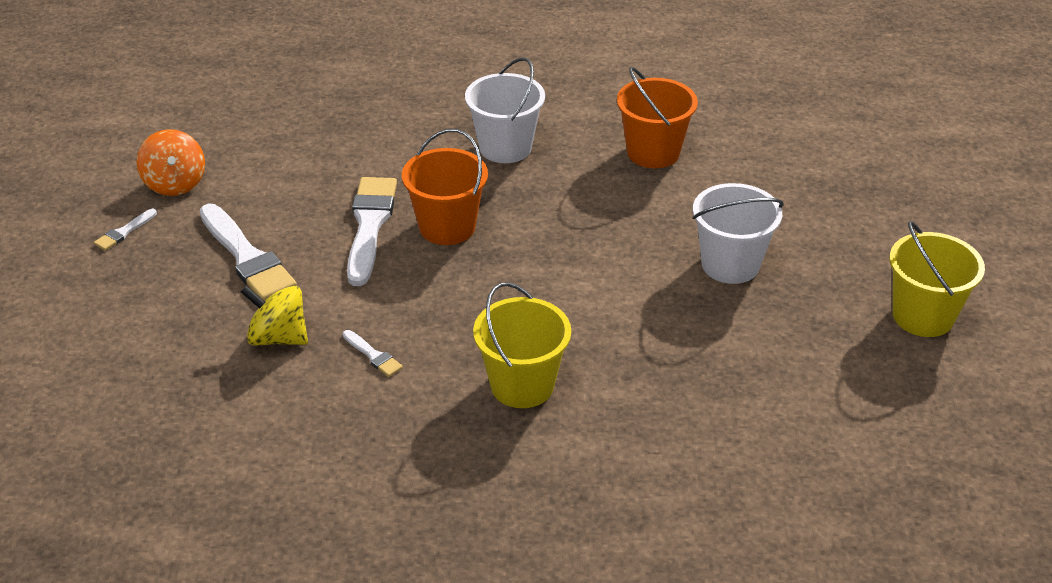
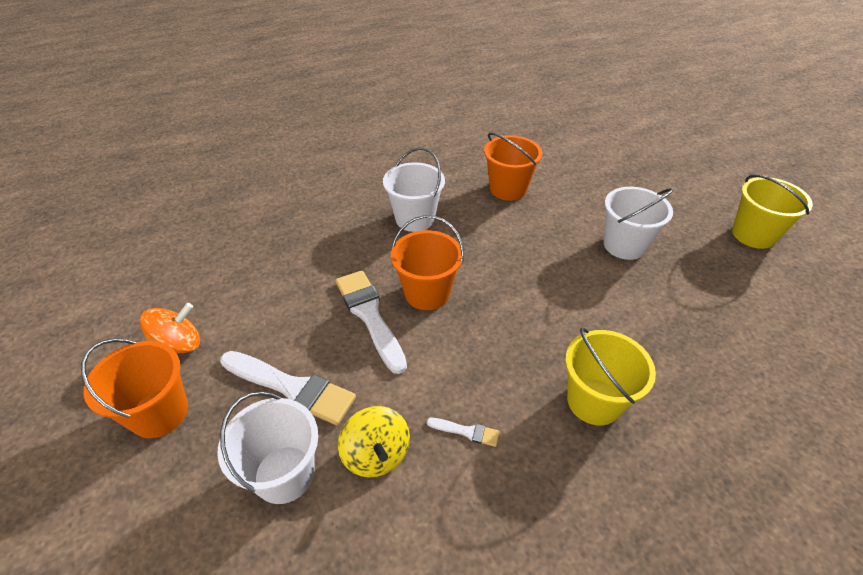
camera: 30 degrees left, 5 degrees up
(124, 232) = (159, 413): white brush -> orange bucket
(175, 183) = (179, 345): orange spinning top -> orange spinning top turned 75 degrees counterclockwise
(191, 318) = (284, 474): none -> white bucket
(278, 337) = (376, 454): yellow spinning top -> yellow spinning top turned 105 degrees counterclockwise

